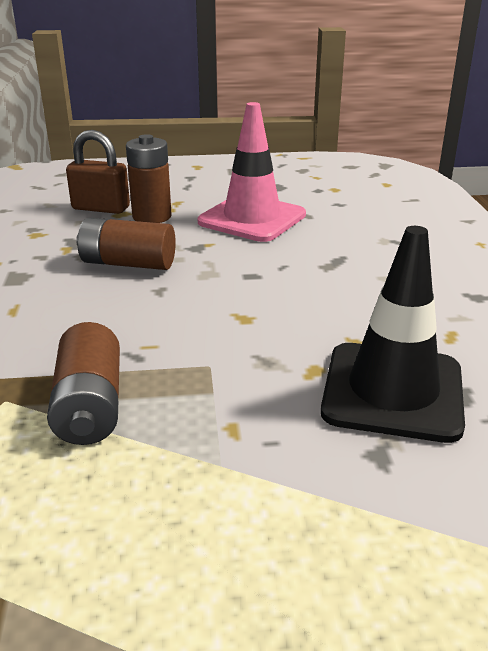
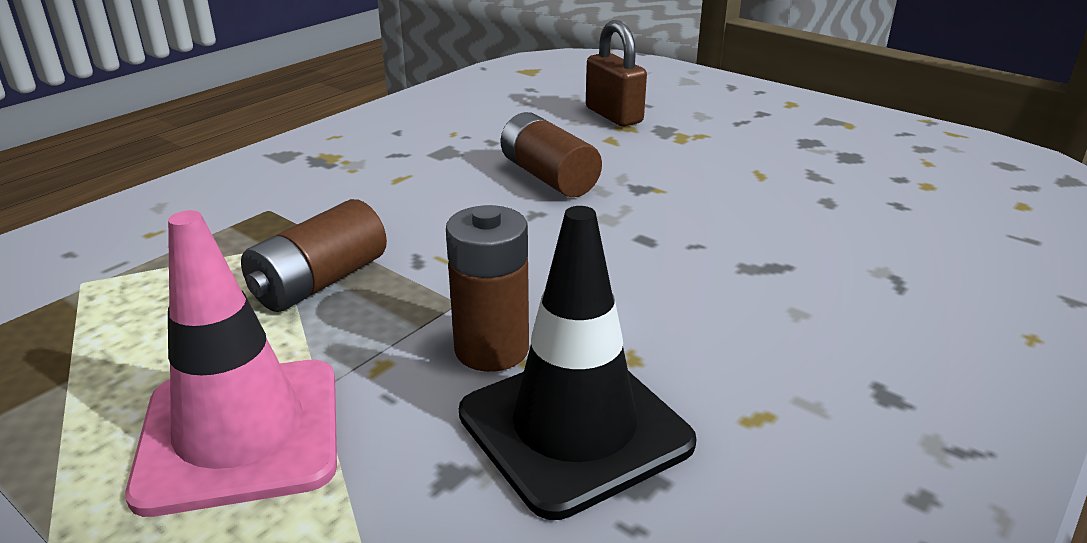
camera: 45 degrees right, 0 degrees up
(152, 217) = (647, 140): brown battery -> brown battery (491, 349)
(252, 218) = (751, 181): pink traffic cone -> pink traffic cone (240, 434)

